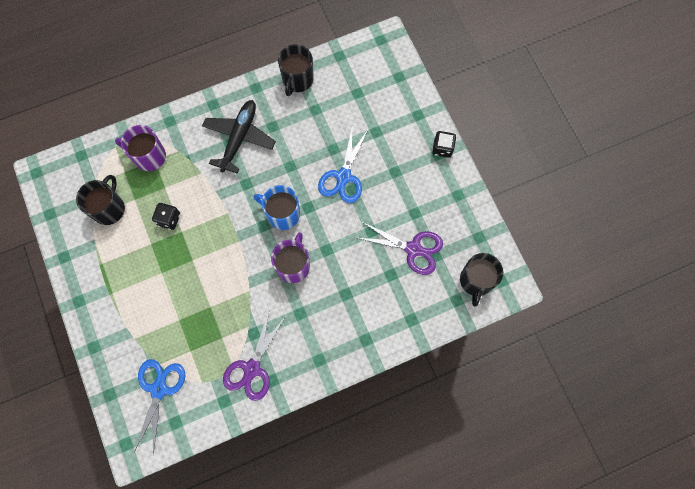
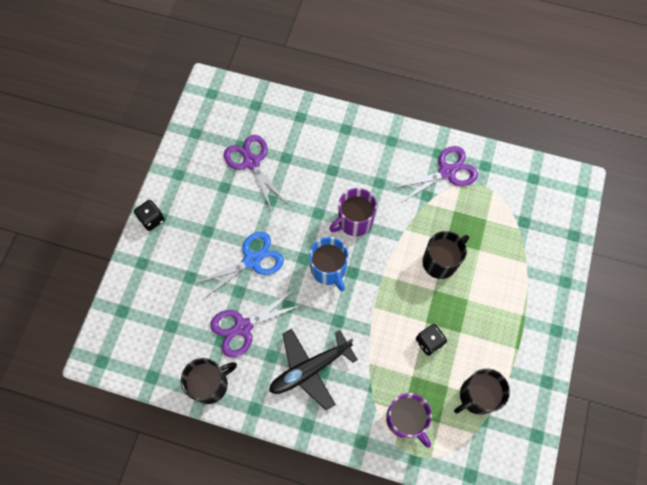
camera: 140 degrees left, 5 degrees down
(159, 389) = (531, 210): blue scissors -> none
(308, 129) = (243, 327): none -> purple scissors
(476, 281) = (229, 107): black mug -> black mug (440, 262)

